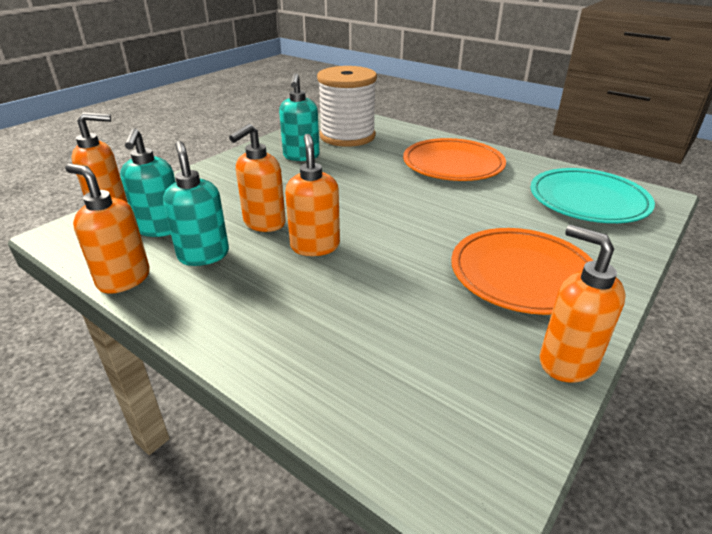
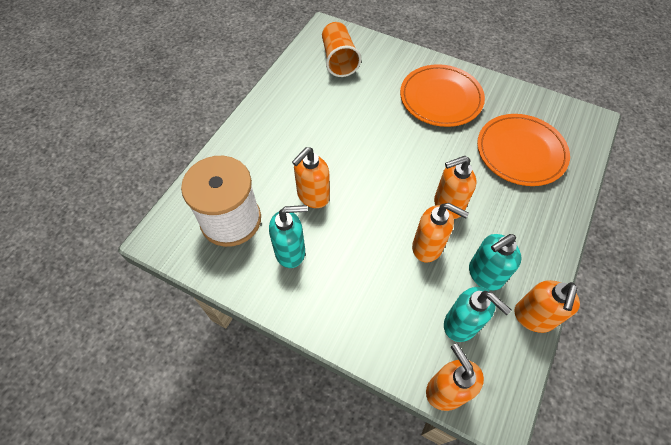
camera: 100 degrees left, 25 degrees up
(161, 229) = (461, 324): turquoise soap dispenser -> turquoise soap dispenser turned 60 degrees clockwise
(453, 164) = (291, 131): orange plate -> orange plate (520, 152)
(566, 362) = (505, 88): orange soap dispenser -> orange soap dispenser (313, 196)
(588, 200) = (339, 60): turquoise plate -> orange cup

